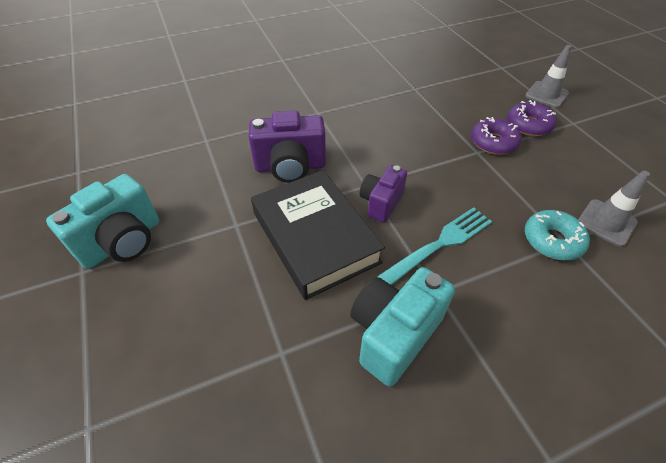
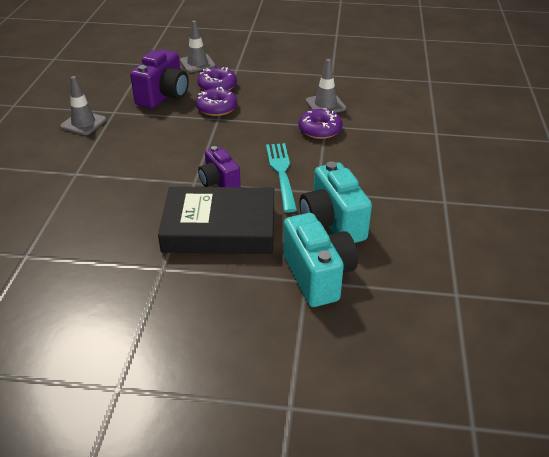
camera: 60 degrees left, 10 degrees down
(123, 242) = (108, 349): turquoise camera -> turquoise camera (318, 276)
(290, 167) = (127, 213): purple camera -> purple camera (163, 96)
(383, 82) = (83, 123): none -> grey traffic cone
(552, 240) = (320, 130): turquoise donut -> purple donut

